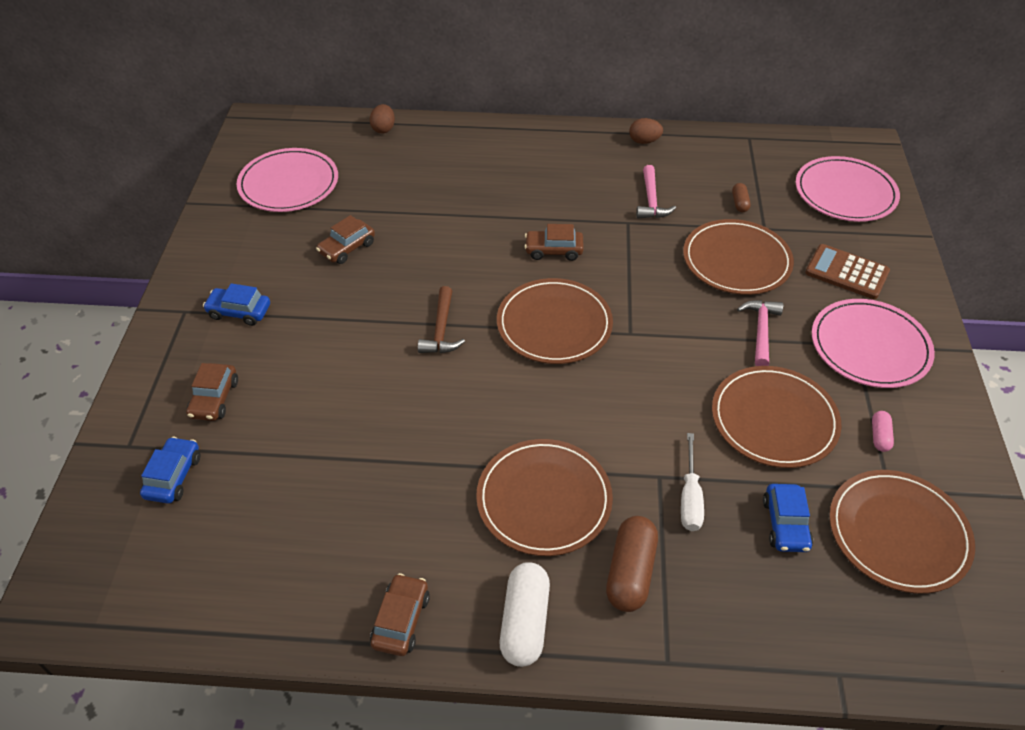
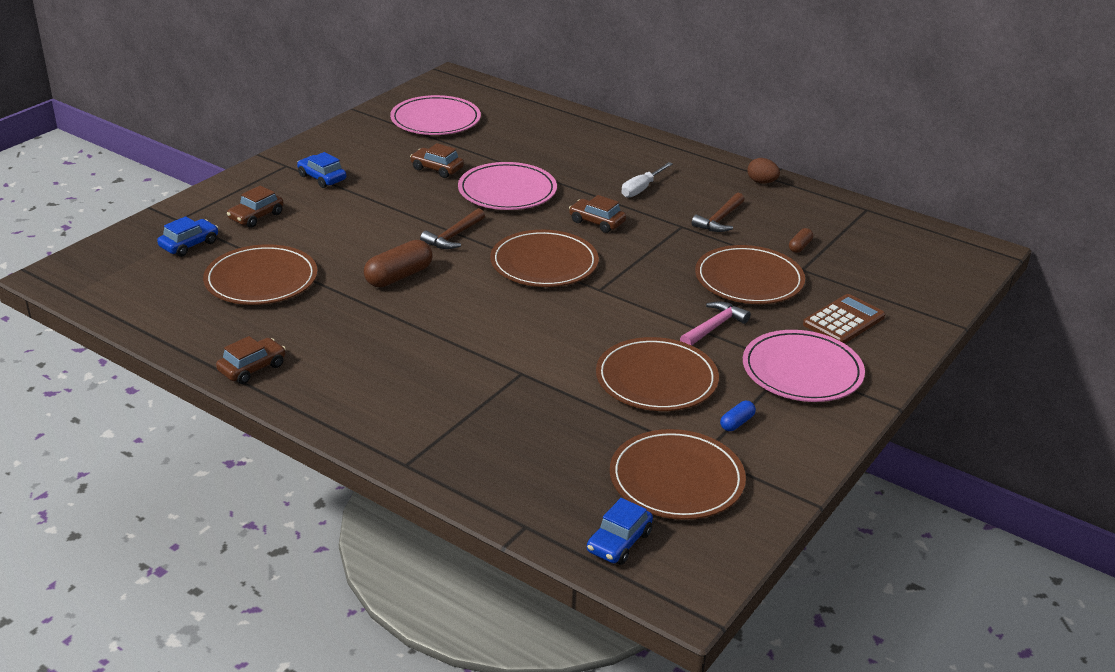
camera: 30 degrees right, 15 degrees down
(347, 248) = (437, 169): brown car -> brown car turned 45 degrees clockwise
(383, 129) = (545, 109): brown egg -> none
(525, 622) = (331, 403): white capsule -> none
(544, 499) = (419, 351): brown plate -> brown plate (261, 280)
(630, 572) = (436, 411): brown capsule -> brown capsule (399, 276)
(651, 200) = (719, 220): pink hammer -> brown hammer
(690, 497) = (531, 393): white screwdriver -> white screwdriver (642, 188)
(785, 524) = (588, 436): blue car -> blue car (619, 542)
(845, 193) = (914, 272): pink plate -> pink plate (507, 191)
(846, 272) = (844, 321): brown calculator -> brown calculator turned 75 degrees clockwise
(879, 436) = (737, 423): pink capsule -> blue capsule

